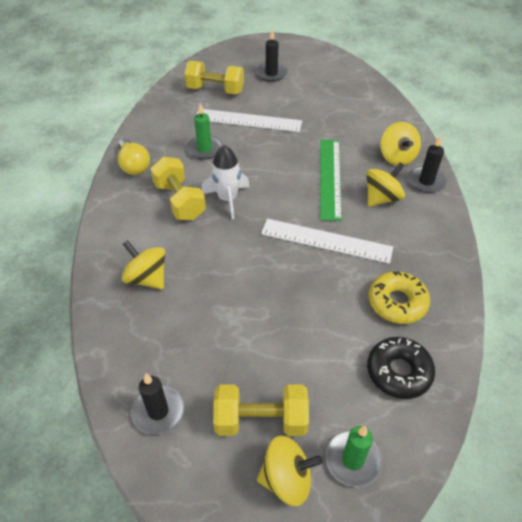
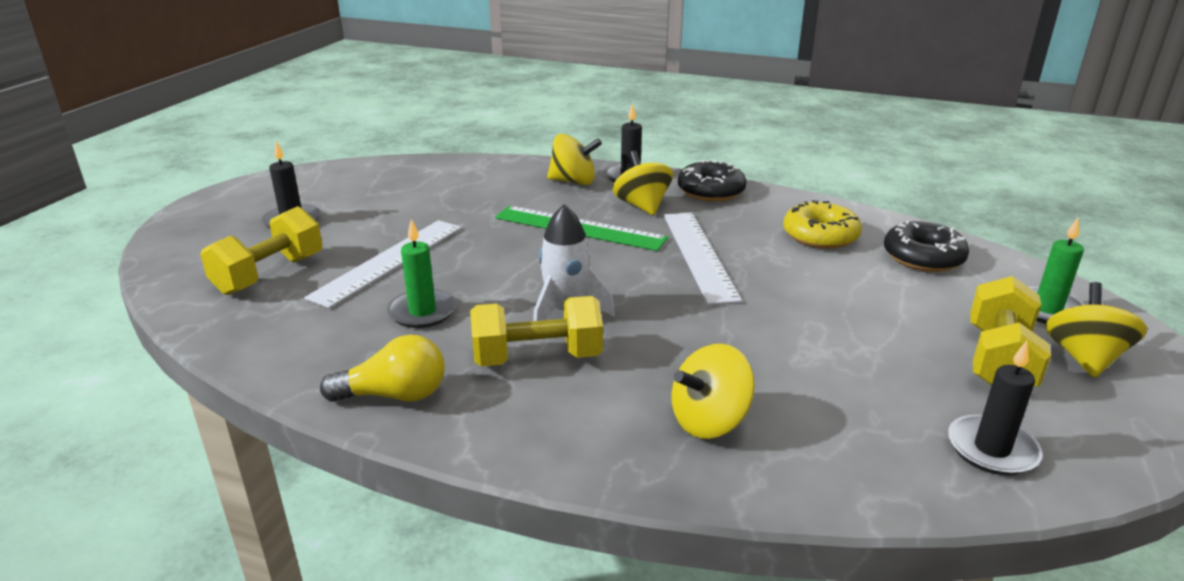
camera: 70 degrees left, 20 degrees down
(326, 240) = (698, 255): white ruler -> white ruler turned 45 degrees counterclockwise
(433, 228) = (711, 191): none -> black donut

